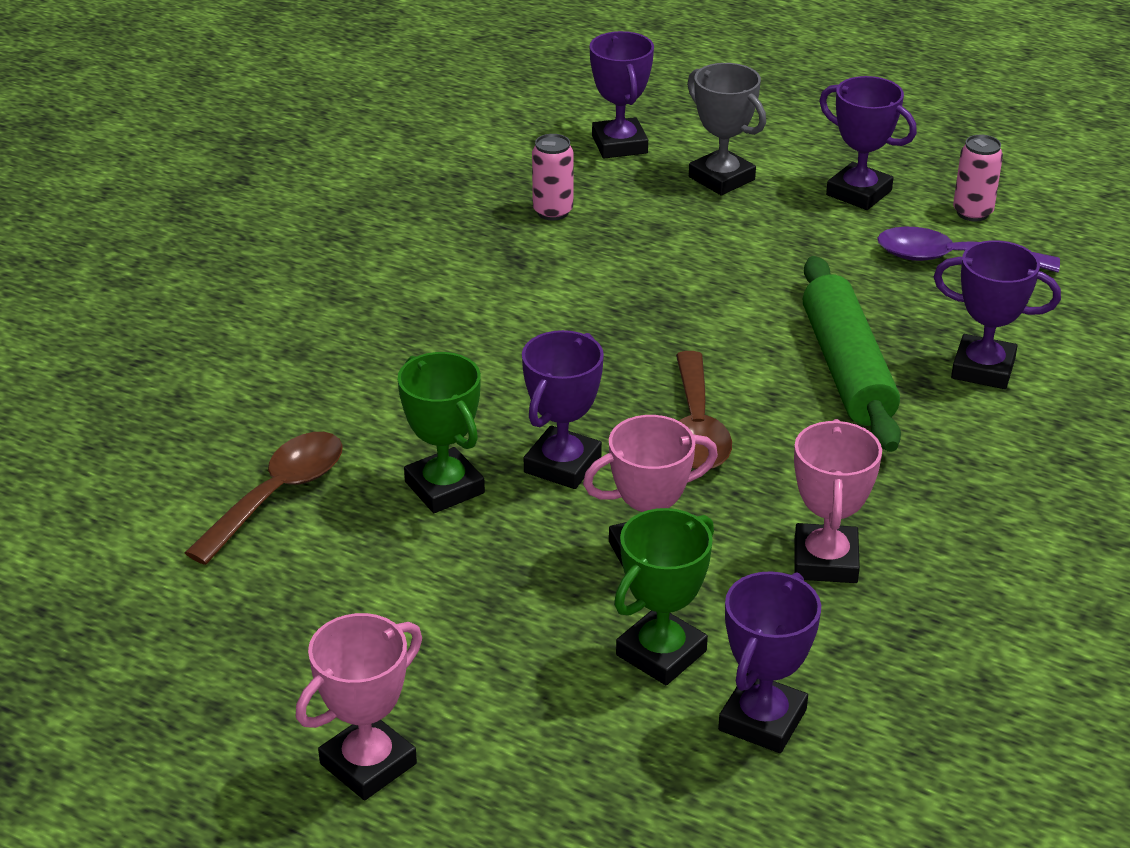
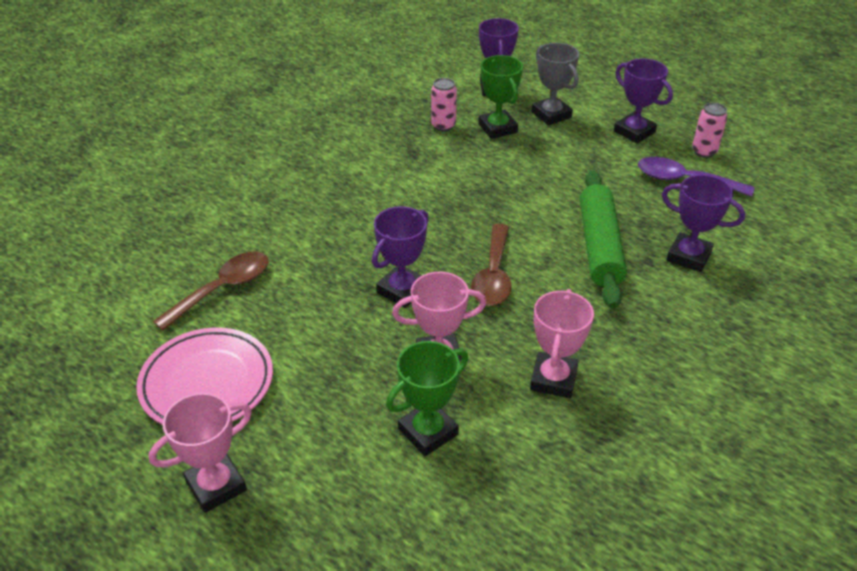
camera: 10 degrees right, 5 degrees up
(303, 630) = (207, 383): none -> pink plate
(444, 487) = (324, 297): green trophy -> green trophy (497, 128)
(762, 720) = (482, 492): purple trophy -> none

